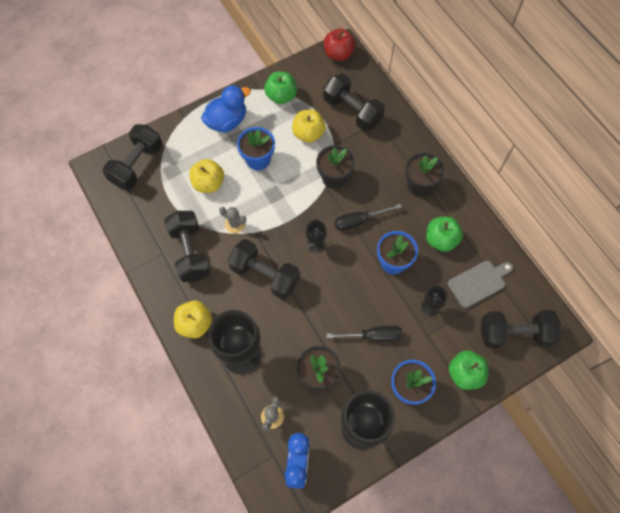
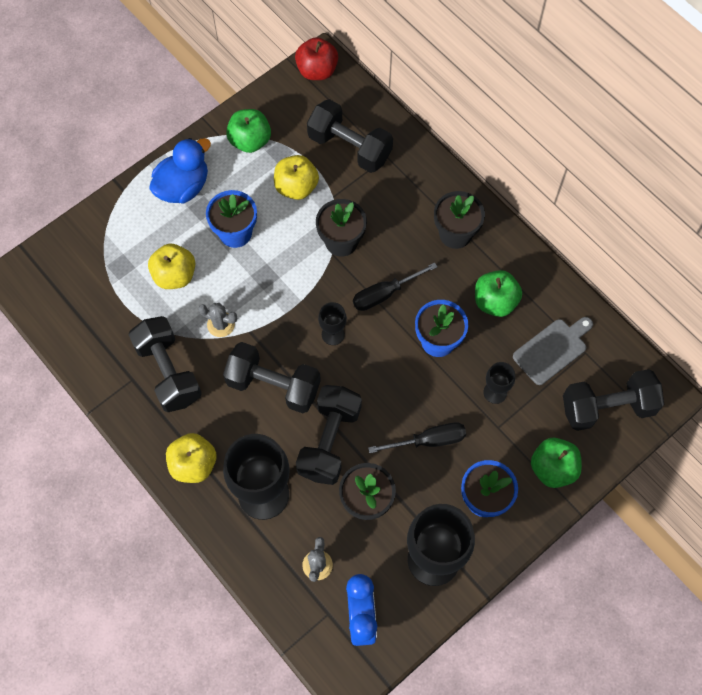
camera: 10 degrees left, 0 degrees up
(137, 165) = (72, 266): black dumbbell -> black dumbbell (329, 441)

